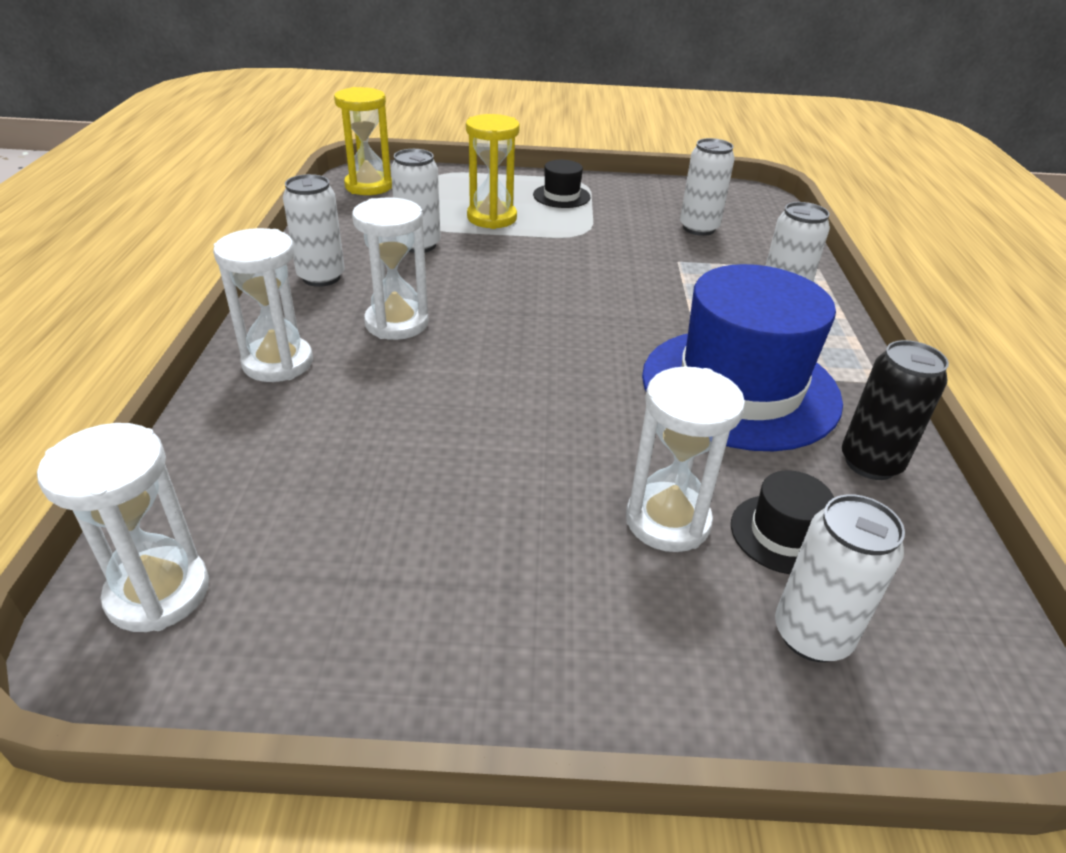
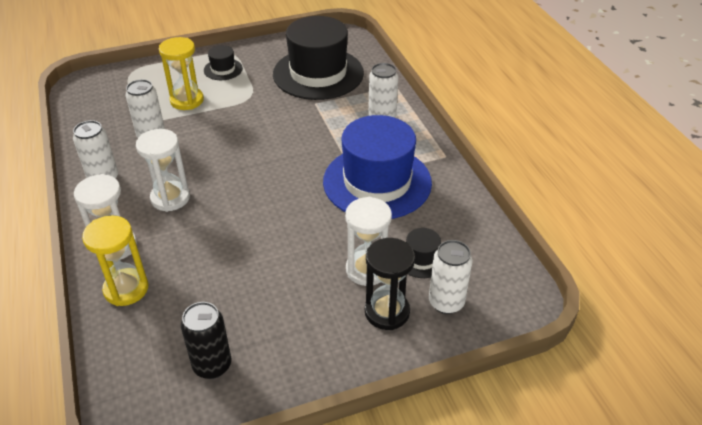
camera: 20 degrees left, 5 degrees up
(158, 593) = (140, 389): white hourglass -> none
(368, 186) = (89, 96): yellow hourglass -> yellow hourglass (126, 289)
(678, 611) = (387, 312): none -> black hourglass
(698, 228) = (318, 73): white can -> black hat
(870, 463) = (451, 207): black can -> black can (212, 365)

